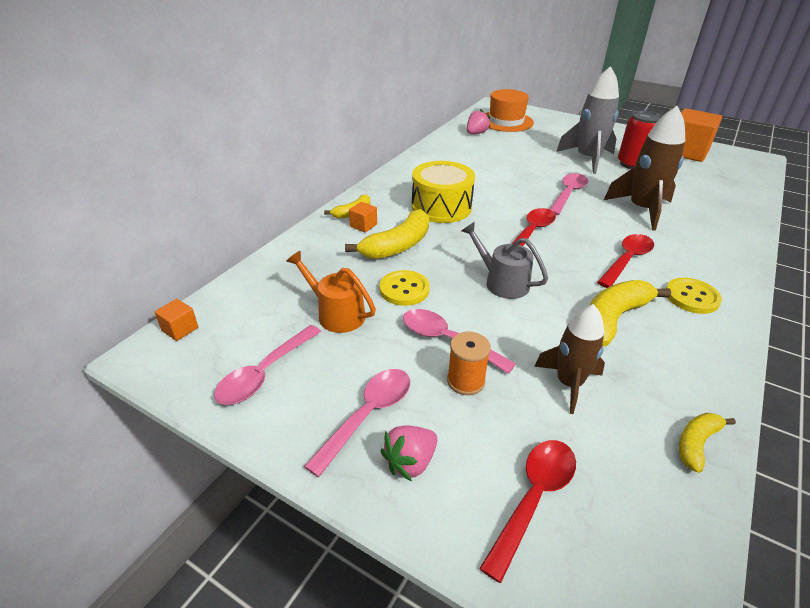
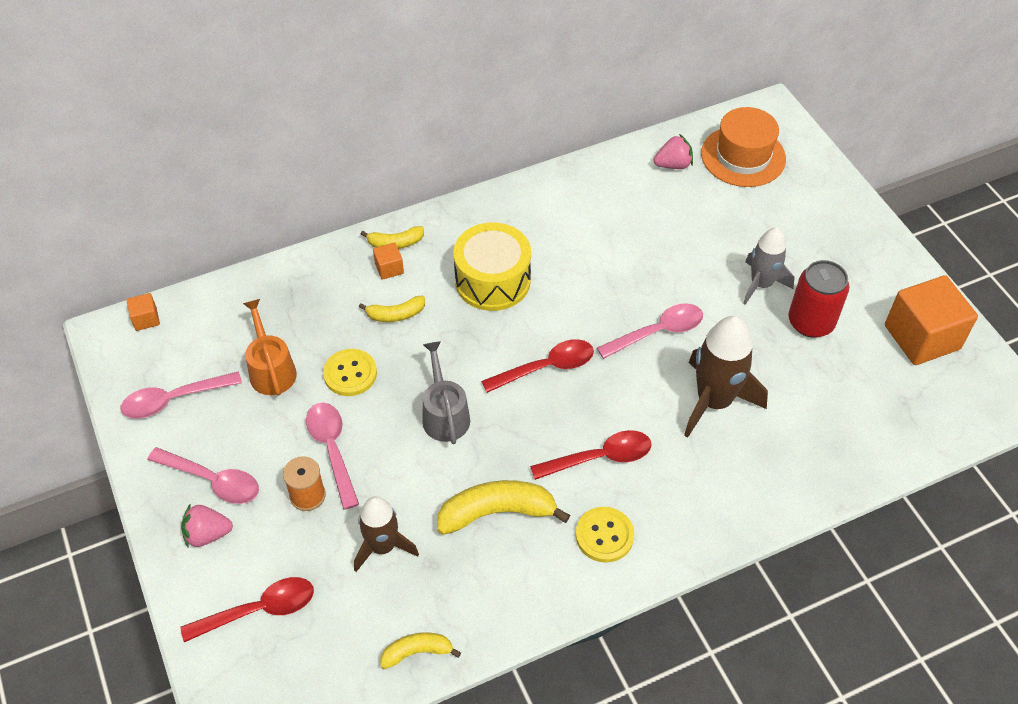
camera: 35 degrees right, 15 degrees up
(367, 415) = (212, 480): pink spoon -> pink spoon turned 45 degrees clockwise
(398, 245) = (396, 314): yellow banana -> yellow banana, size x0.57
(587, 159) = (761, 284): grey rocket -> grey rocket, size x0.66

